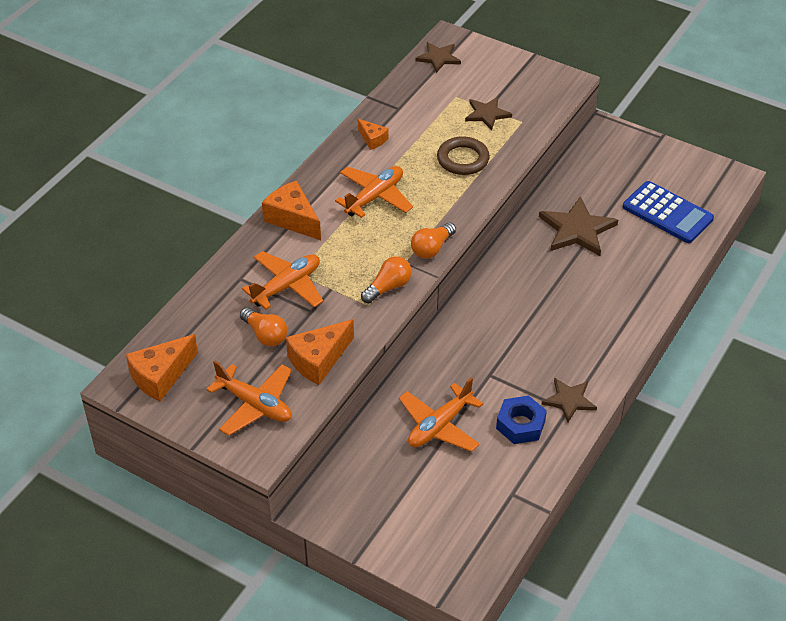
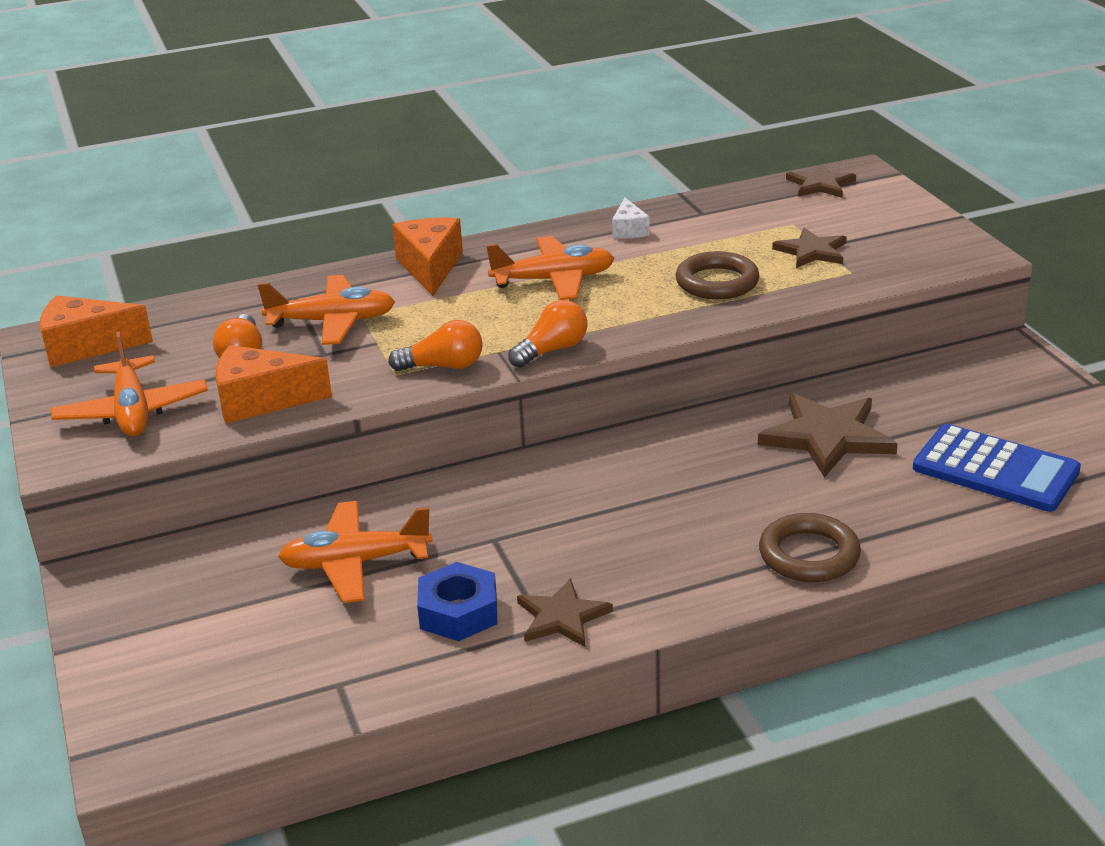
camera: 40 degrees right, 15 degrees down
(372, 139) = (629, 230): orange cheese -> white cheese
(432, 248) = (552, 350): orange light bulb -> orange light bulb turned 150 degrees clockwise
(637, 306) = (809, 555): none -> brown ring
(667, 213) = (995, 470): blue calculator -> blue calculator turned 45 degrees counterclockwise

